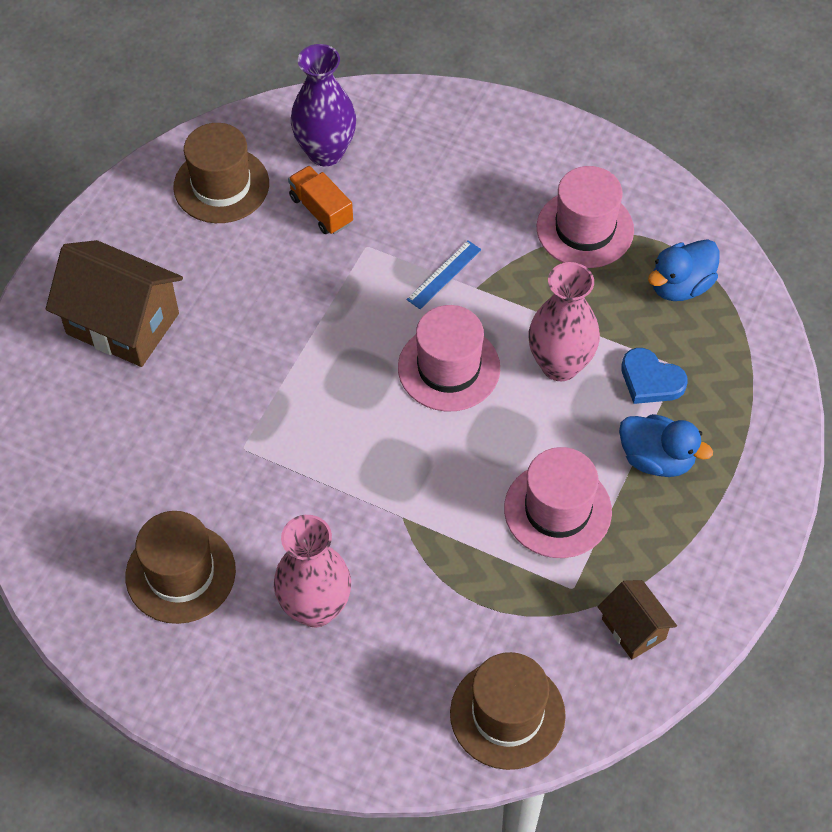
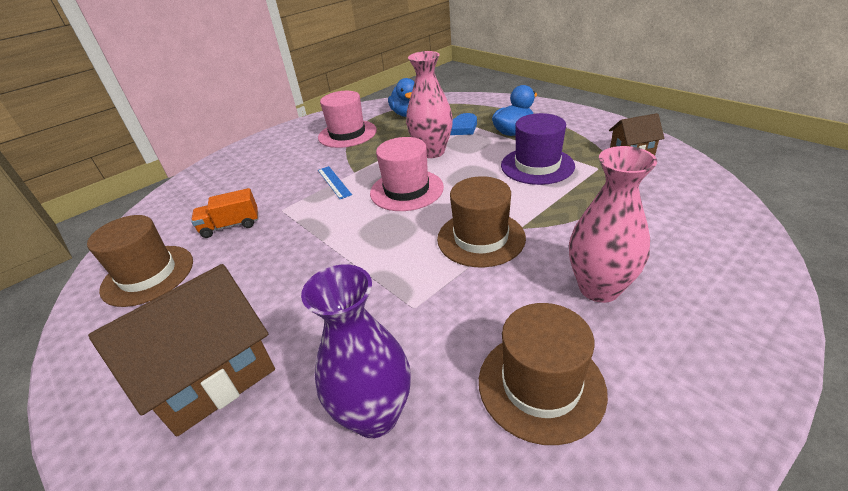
camera: 65 degrees left, 20 degrees down
(325, 152) = (187, 216): purple vase -> purple vase (375, 415)
(507, 714) = (703, 205): brown hat -> brown hat (481, 238)
(557, 510) = (537, 165): pink hat -> purple hat

